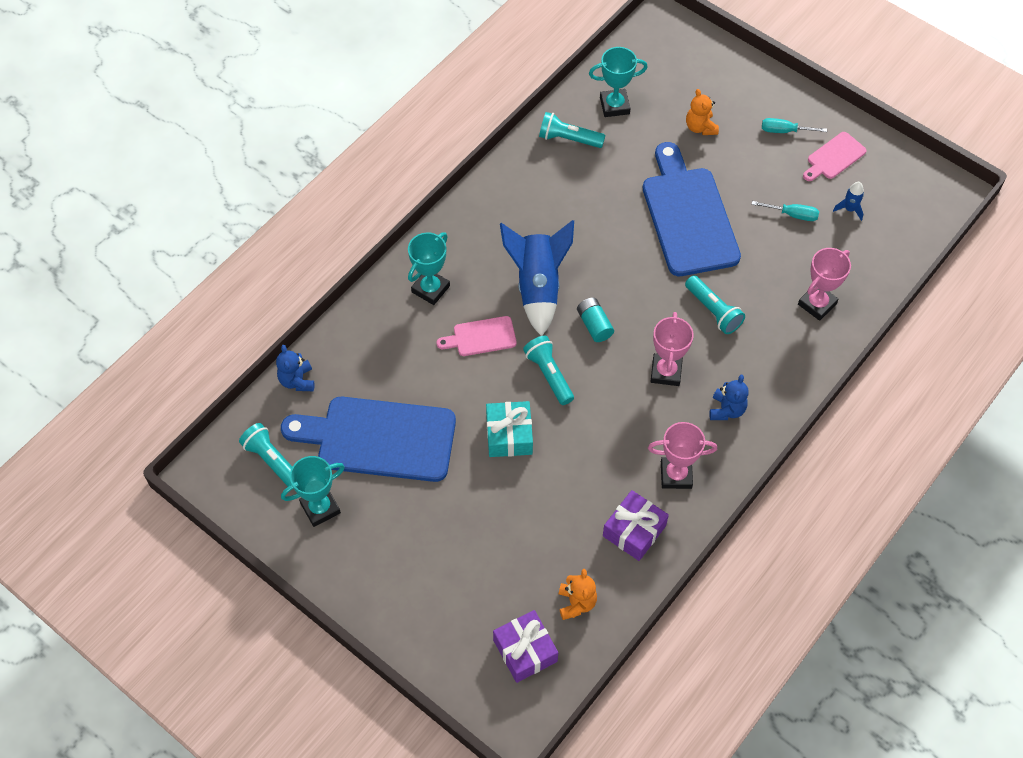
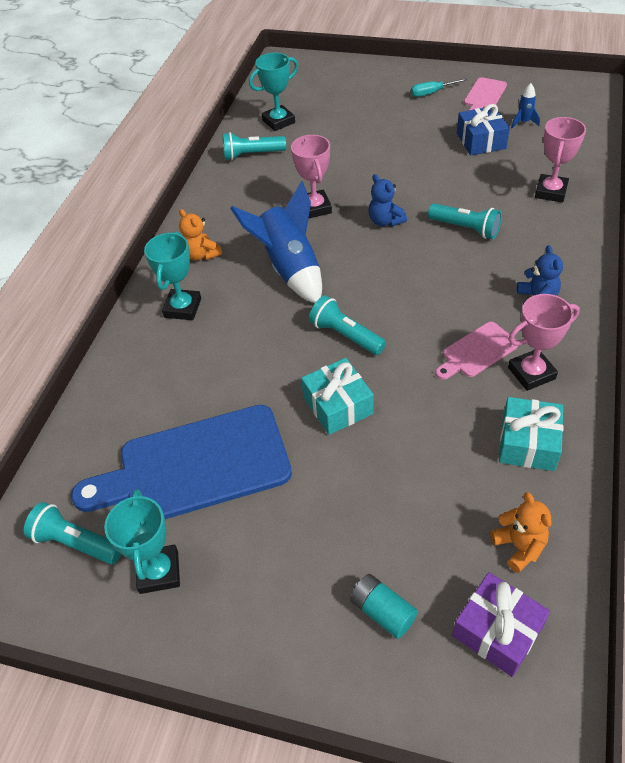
camera: 20 degrees left, 10 degrees down
(297, 381) = (73, 445): blue teddy bear -> blue teddy bear (385, 221)
(320, 508) = (159, 572): turquoise trophy -> turquoise trophy turned 45 degrees counterclockwise
(481, 337) = (257, 329): pink cutting board -> pink cutting board (477, 351)
(594, 325) = (363, 278): turquoise battery -> turquoise battery (382, 611)
(634, 531) = (528, 443): purple gift -> turquoise gift
(666, 372) = (457, 290): pink trophy -> pink trophy (314, 208)
(688, 216) = (393, 171): blue cutting board -> none
(700, 127) = (361, 112): orange teddy bear -> orange teddy bear (201, 254)
(793, 215) = (481, 141): turquoise screwdriver -> blue gift

